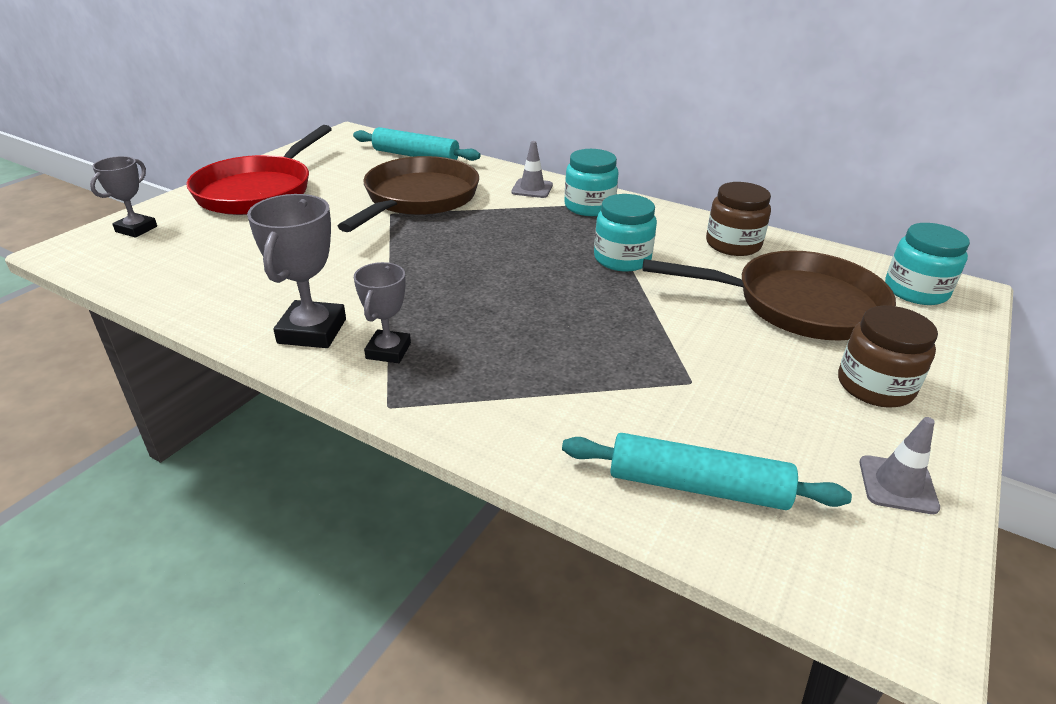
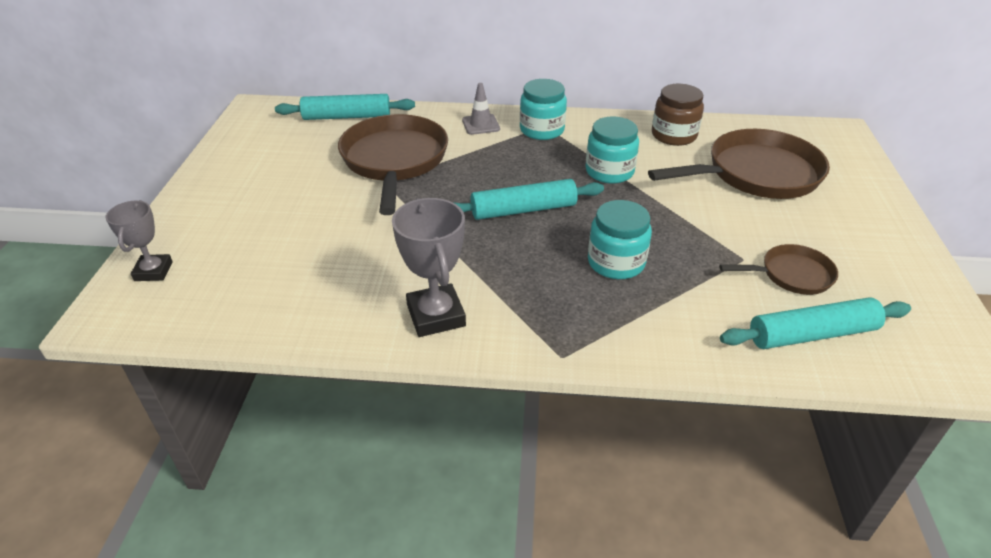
camera: 25 degrees left, 5 degrees up
(259, 191) = (234, 194): red pan -> none
(388, 351) = (515, 311): grey trophy -> none
(494, 268) = (523, 210): none -> turquoise rolling pin
(736, 416) = (791, 275): none -> brown pan
(875, 386) = (849, 222): brown jar -> none
(897, 485) = (913, 288): grey traffic cone -> none
(915, 291) = (815, 140): turquoise jar -> turquoise jar (616, 262)

